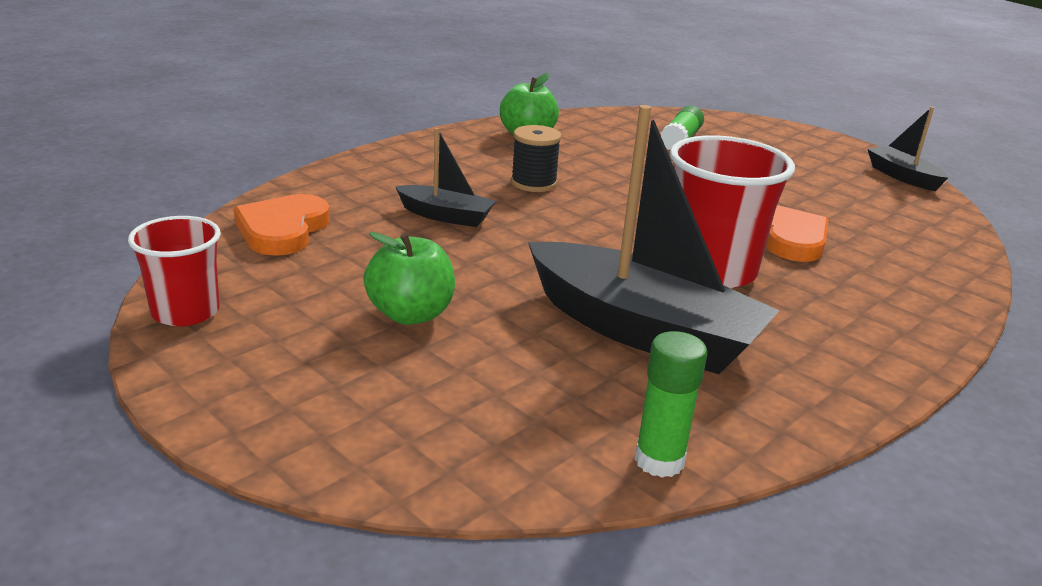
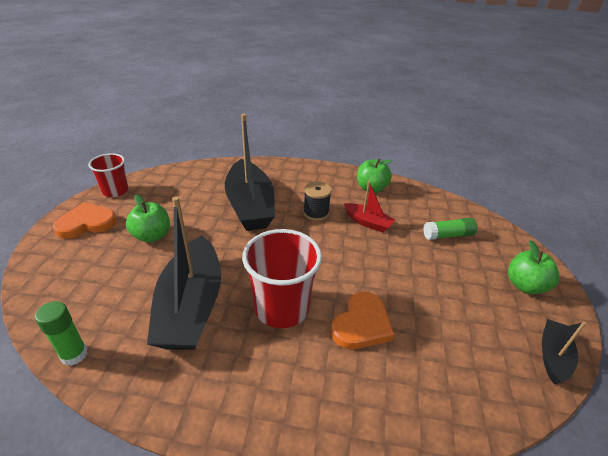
camera: 55 degrees right, 10 degrees up
(283, 229) = (195, 178): orange heart -> orange heart (86, 223)
(446, 216) = (250, 206): black boat -> black boat, size x2.04
(600, 165) = (368, 222): none -> red boat
(800, 145) = (525, 285): none -> green apple

